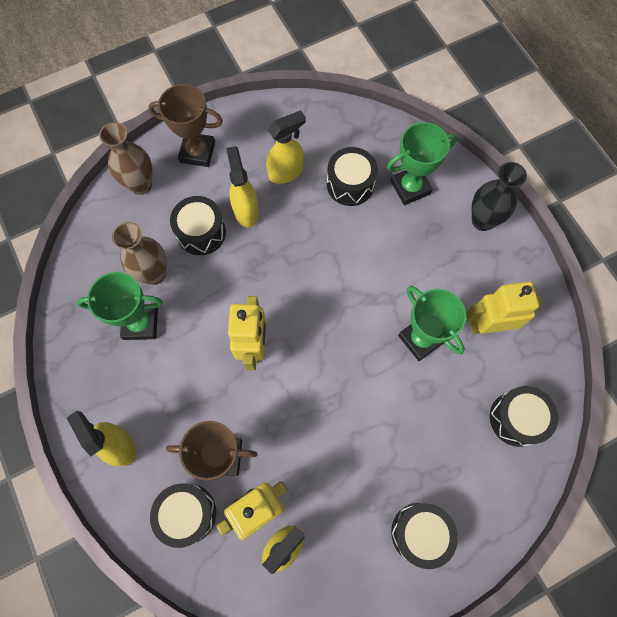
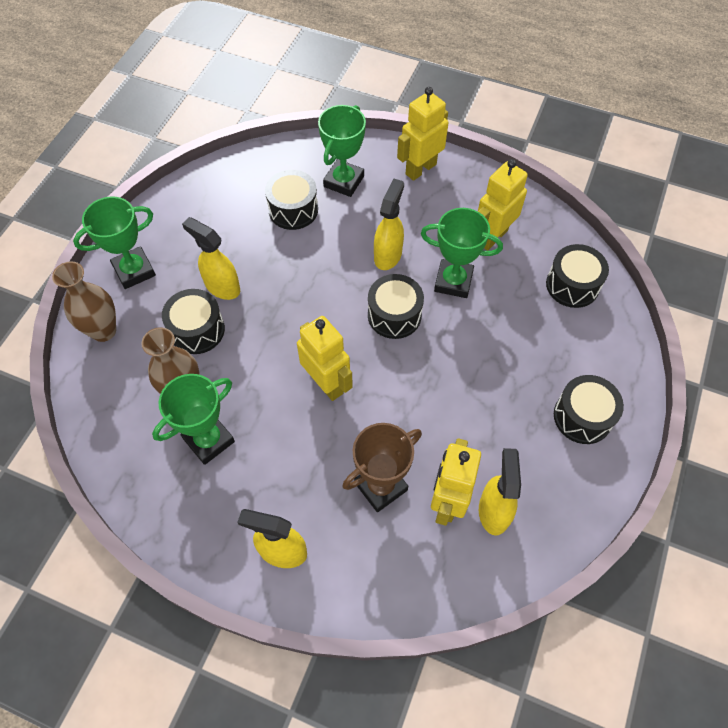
camera: 40 degrees left, 10 degrees down
(187, 513) = (393, 555): black drum -> black drum (394, 315)
(197, 152) = (134, 271): brown trophy -> green trophy
(286, 172) = (230, 235): yellow spray bottle -> yellow spray bottle (388, 255)
(482, 221) = (420, 169): black vase -> yellow robot

